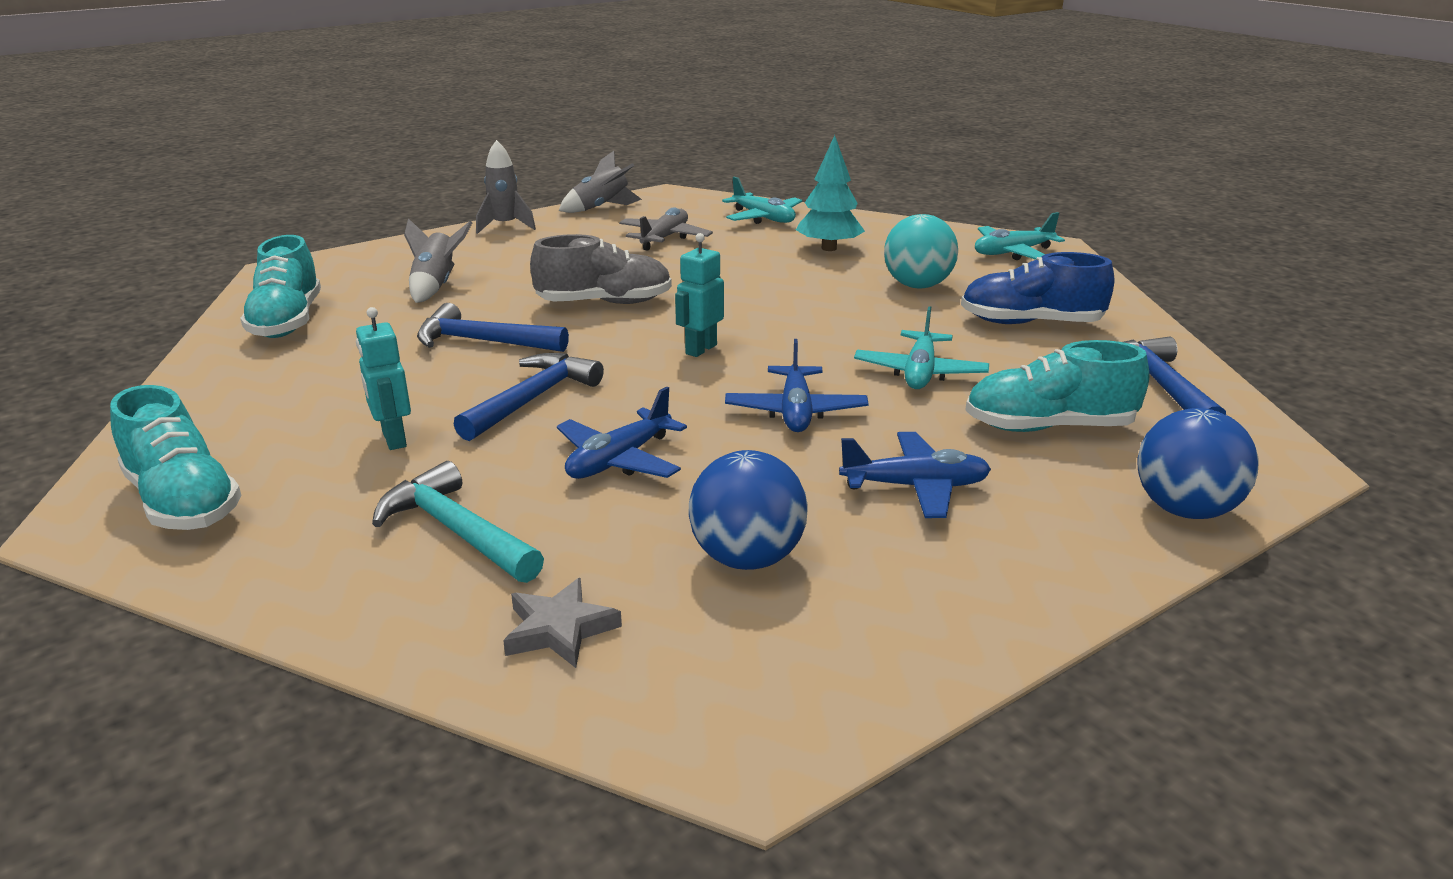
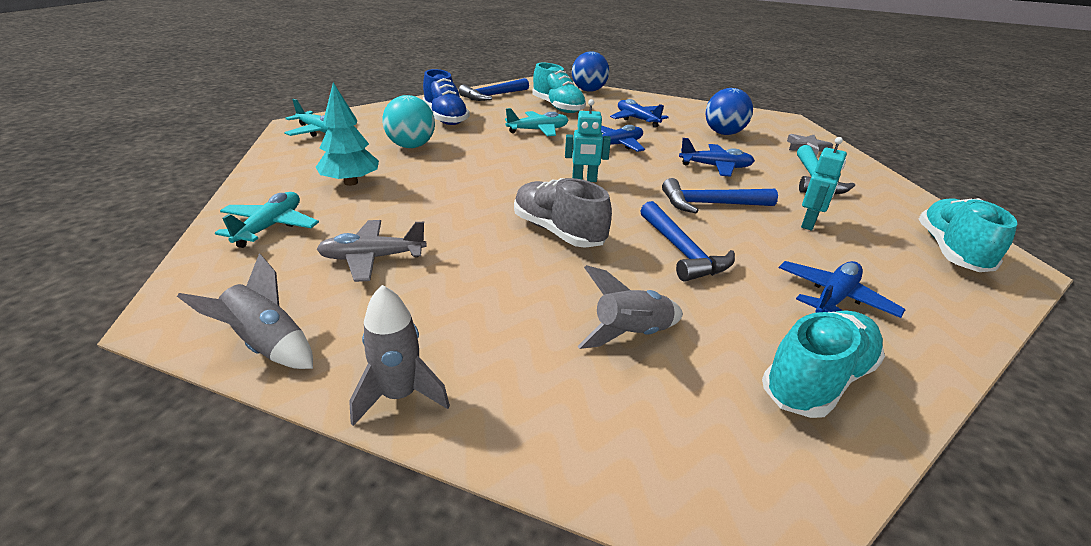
camera: 125 degrees left, 5 degrees up
(307, 374) = (833, 298): none -> blue plane

